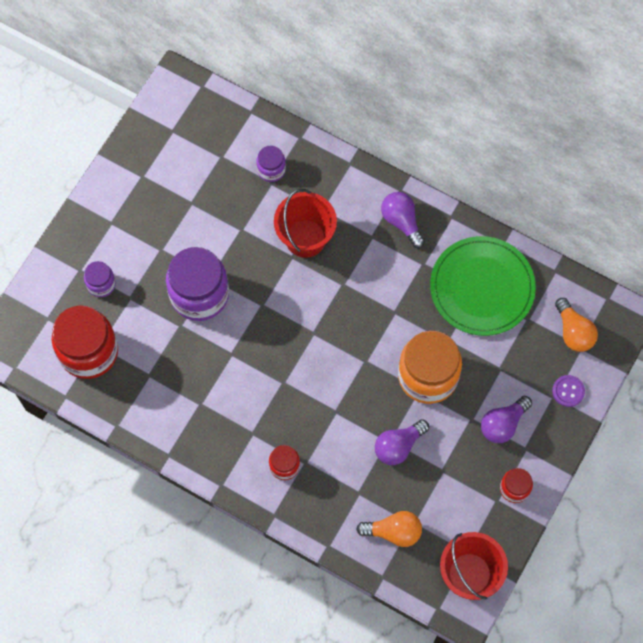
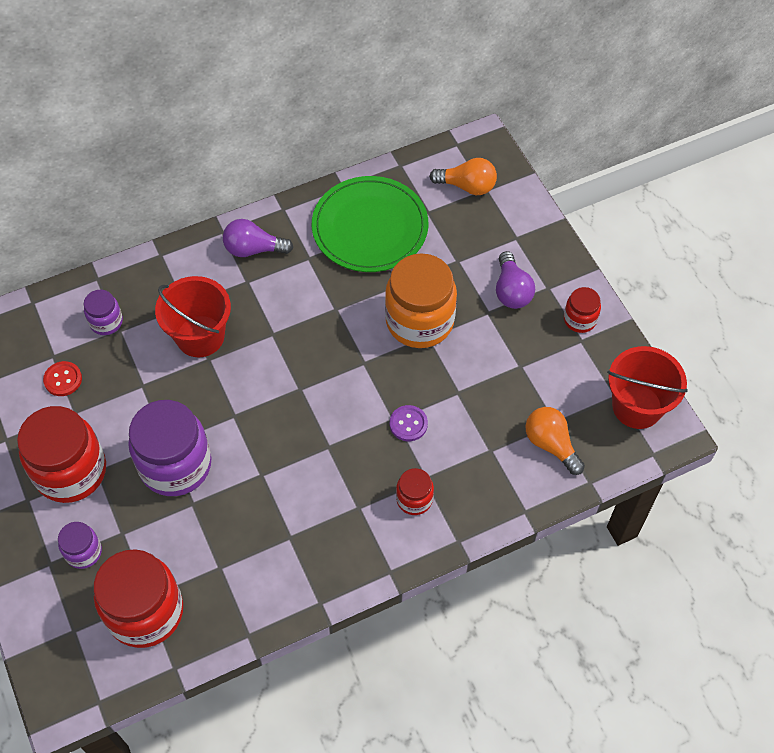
camera: 55 degrees left, 10 degrees down
(149, 233) = (71, 471): none -> red jar
(209, 177) = (63, 379): none -> red button
(393, 532) = (551, 444): orange light bulb -> orange light bulb turned 75 degrees counterclockwise
(398, 446) = (469, 387): purple light bulb -> none
(568, 391) = (519, 223): purple button -> purple button (408, 424)

